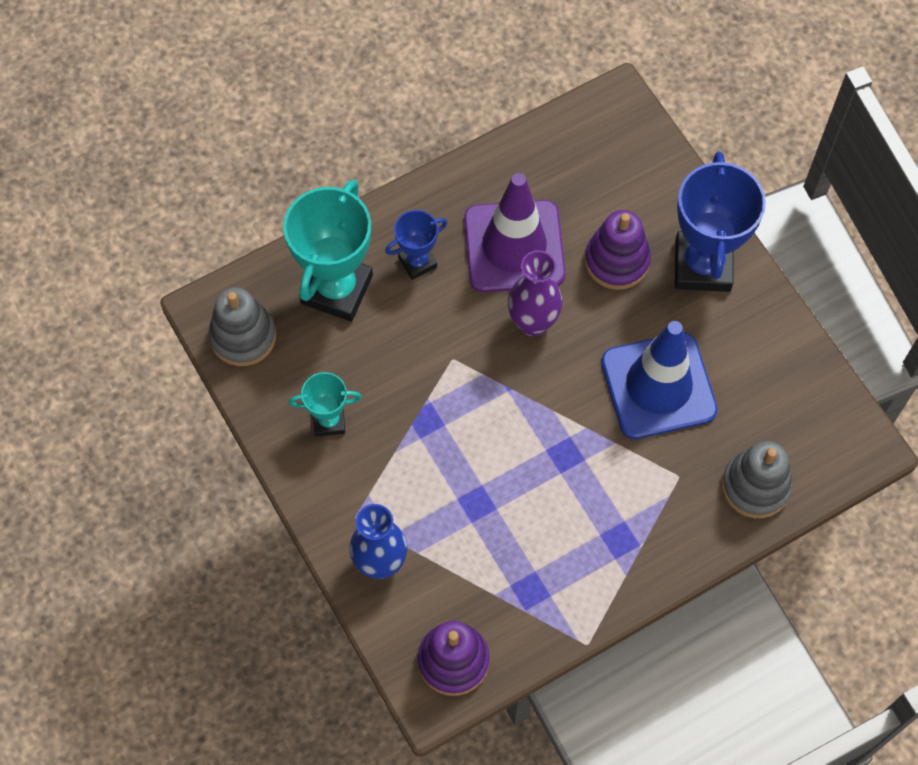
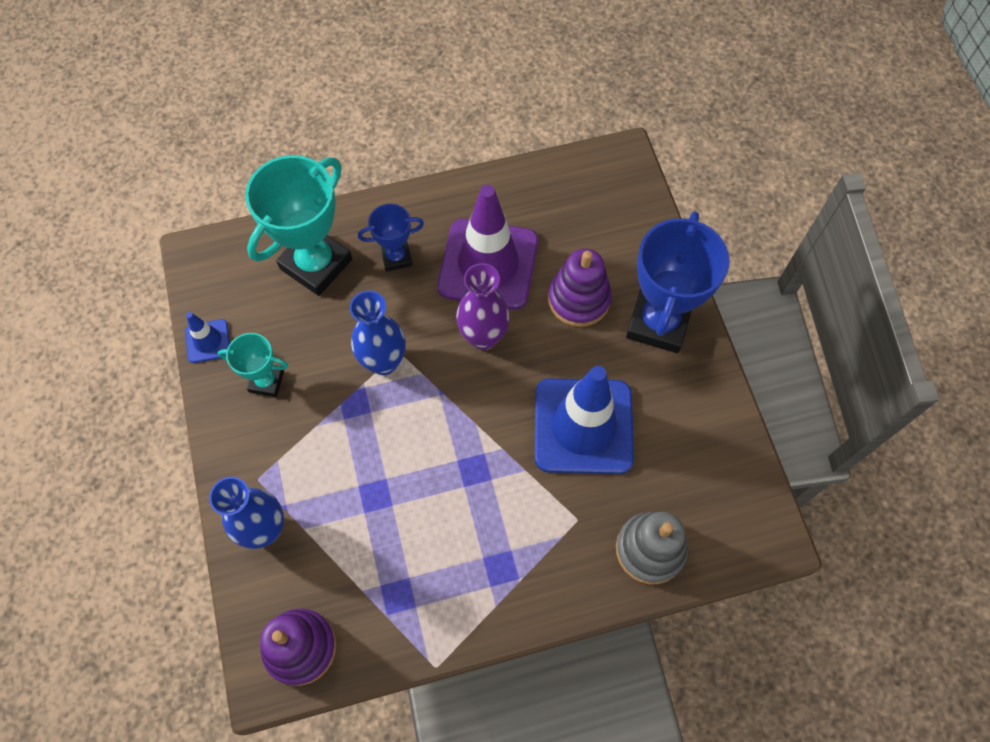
camera: 15 degrees right, 0 degrees up
(243, 336) = (218, 286): grey stacking toy -> none
(253, 395) = (208, 341): none -> blue traffic cone
(441, 372) = (384, 362): none -> blue vase

